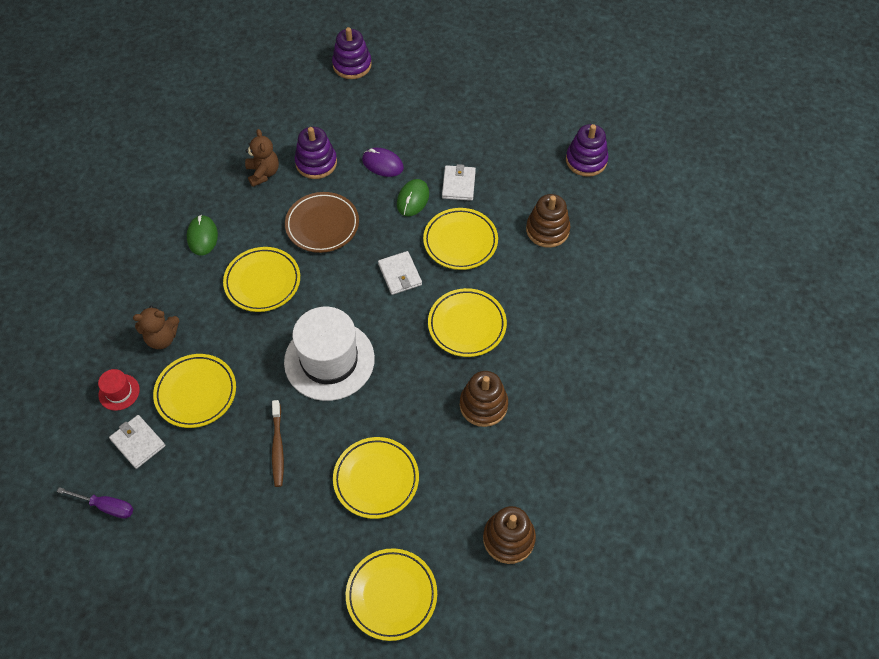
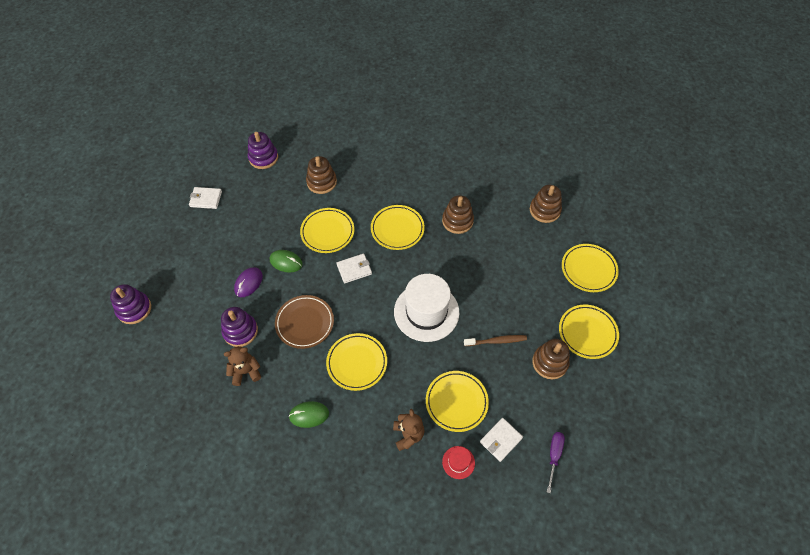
camera: 90 degrees left, 0 degrees up
(237, 516) = (550, 362): none -> brown stacking toy
(376, 479) = (514, 280): yellow plate -> yellow plate (587, 333)
(458, 184) = (275, 233): white wallet -> white wallet (206, 199)

